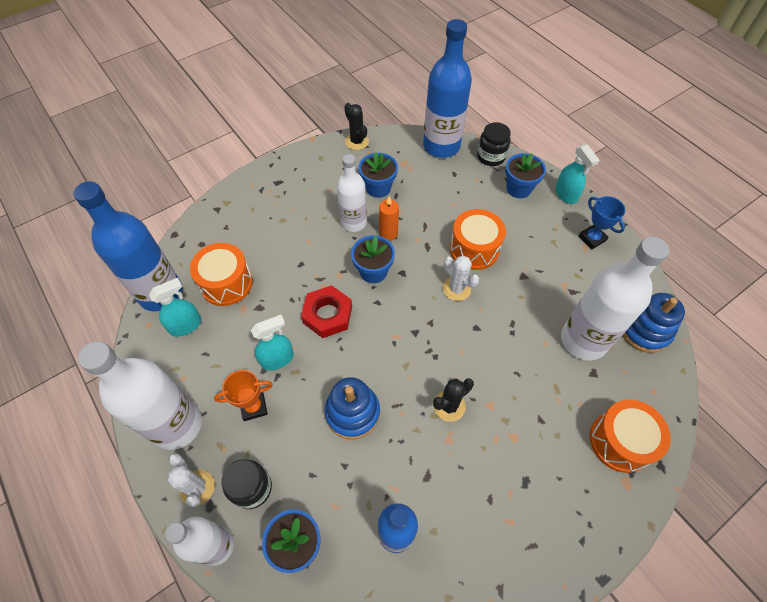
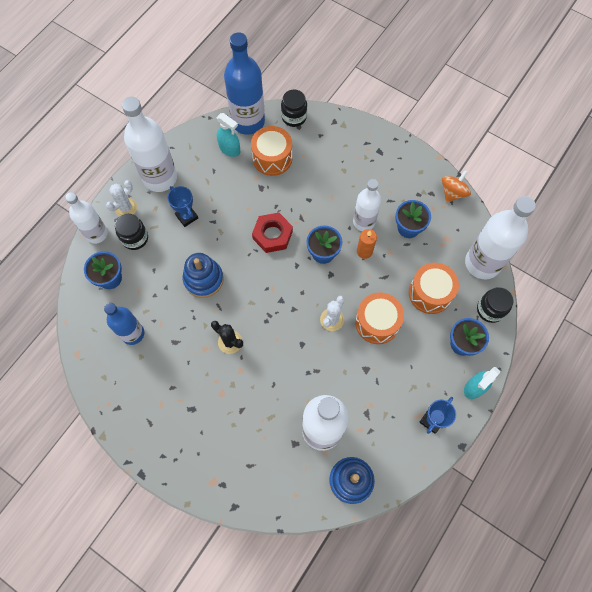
camera: 70 degrees right, 10 degrees up
(186, 244) = (294, 117): none -> black jar
(254, 407) = (187, 216): orange trophy -> blue trophy
(277, 359) = (226, 216): turquoise spray bottle -> none
(357, 141) = (453, 192): black cactus -> orange spinning top
(441, 146) = (482, 263): blue bottle -> white bottle
(620, 441) = (243, 473): orange drum -> orange drum (430, 293)

